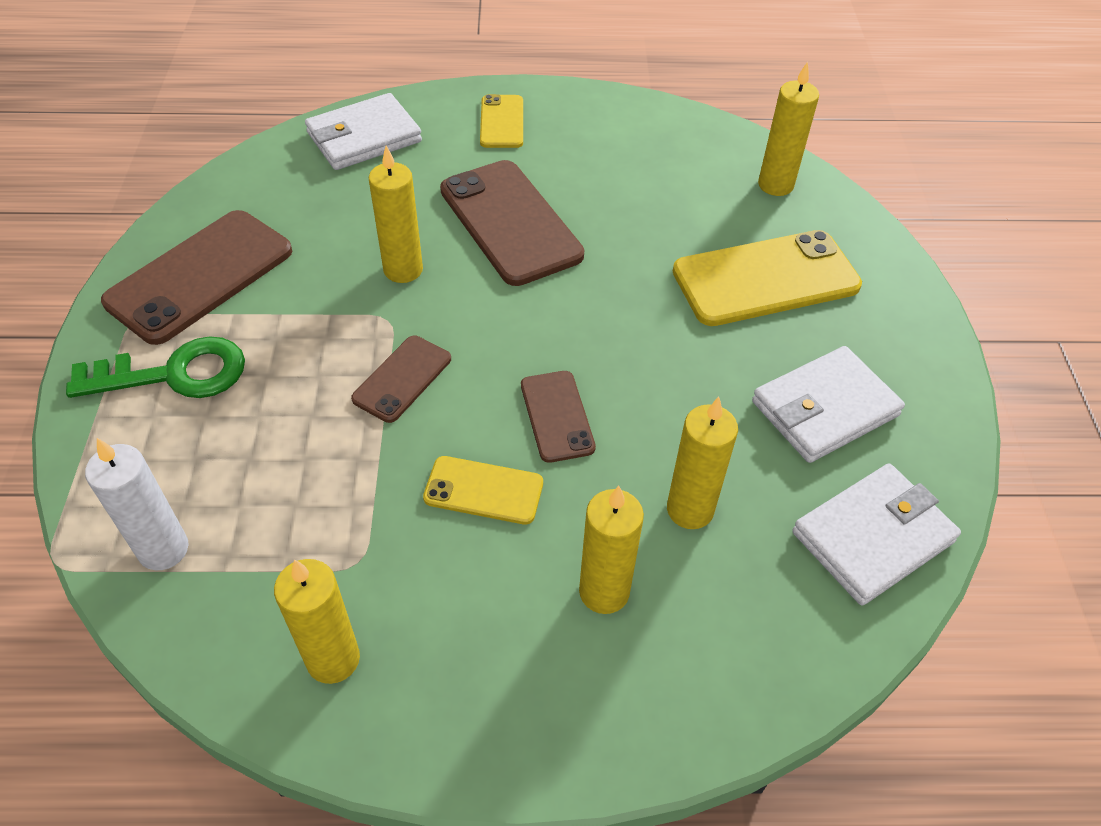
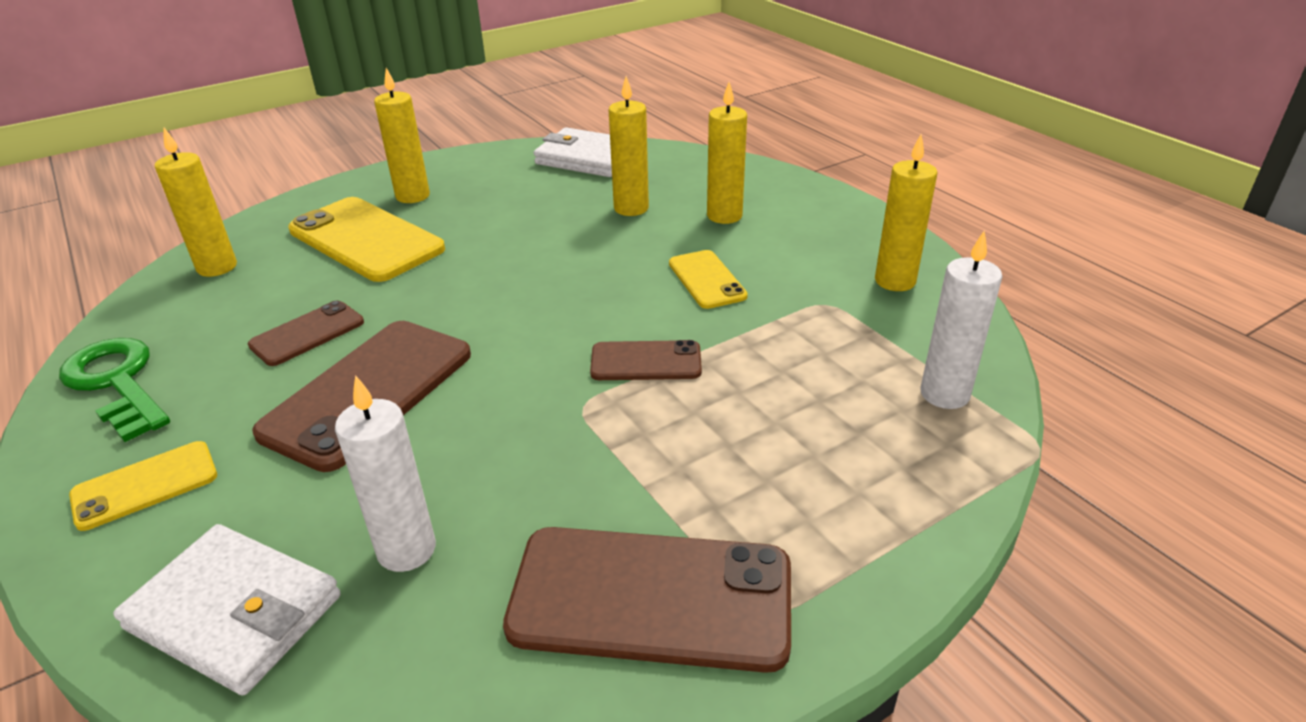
camera: 120 degrees left, 15 degrees down
(174, 374) = (800, 512): green key -> green key (117, 383)
(341, 200) = (406, 550): none -> white candle
(403, 270) = (501, 430): yellow candle -> yellow candle (413, 196)
(557, 416) = (605, 276): brown phone -> brown phone (307, 334)
(824, 408) = (495, 190): white wallet -> none

